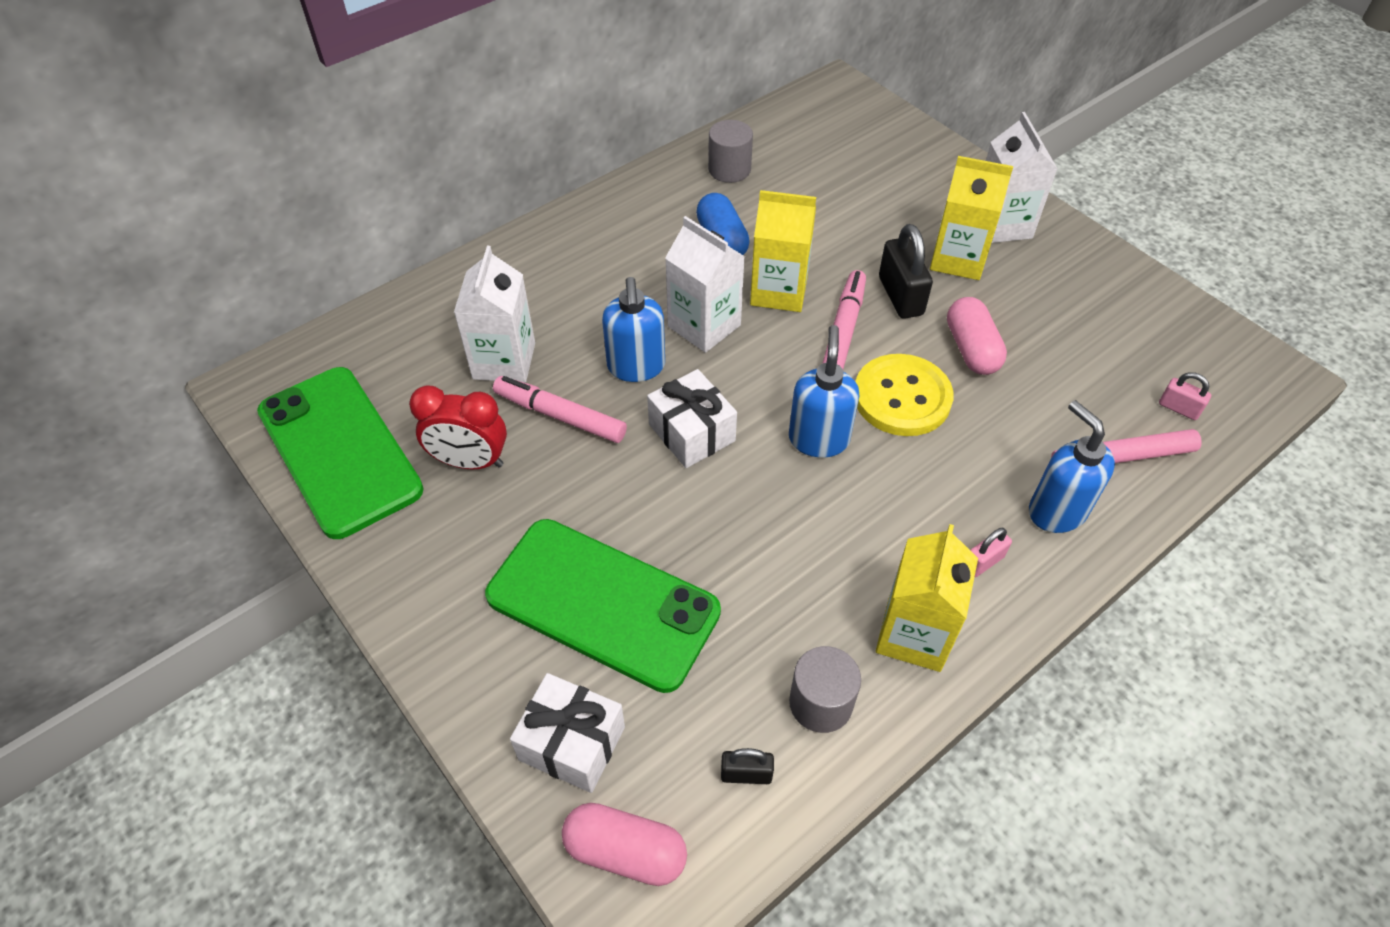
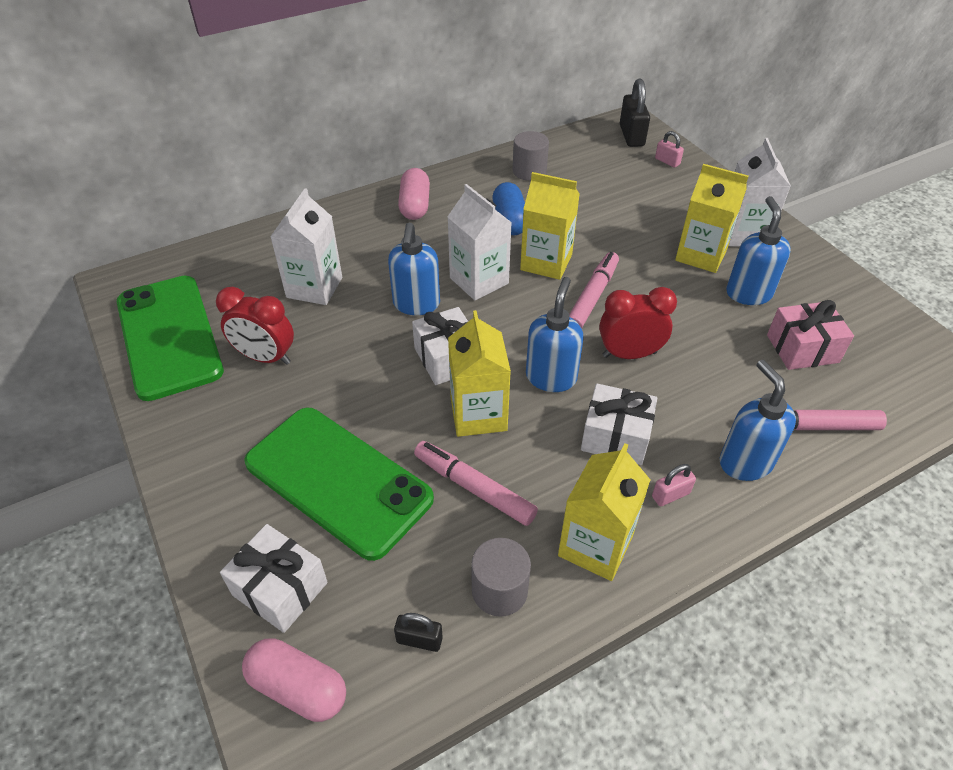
camera: 10 degrees right, 5 degrees down
(560, 416) = (346, 333): pink marker -> pink marker (474, 488)
(745, 497) = (478, 414): none -> yellow carton
(900, 296) = (646, 277): black padlock -> black padlock (631, 136)
(902, 397) = (629, 354): yellow button -> red clock
(908, 501) = (615, 436): none -> white gift
(971, 349) = (697, 324): pink capsule -> pink capsule (415, 205)
(1021, 302) = (748, 293): none -> blue soap dispenser
(1094, 363) = (802, 348): none -> pink gift
(1178, 408) = (872, 393): pink padlock -> pink padlock (667, 161)

